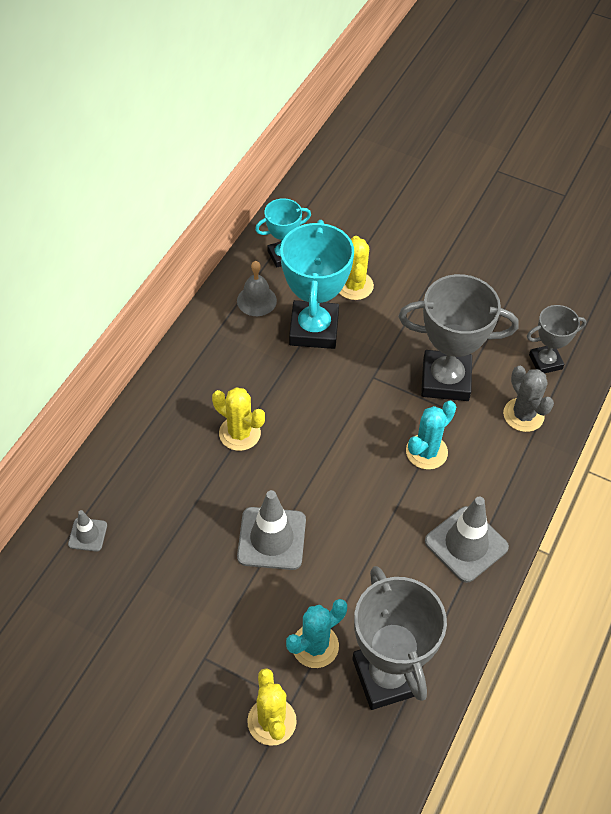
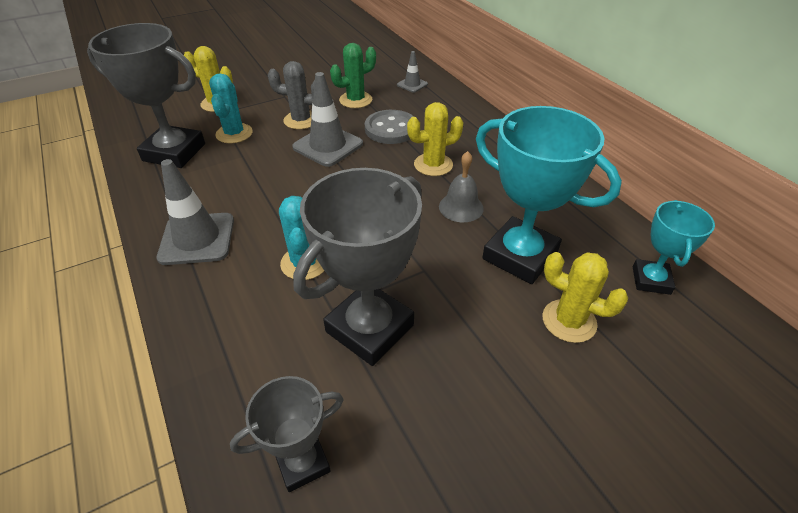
camera: 125 degrees right, 10 degrees down
(163, 572) = (355, 100): none -> green cactus
(202, 501) = (391, 129): none -> grey button
(256, 300) = (586, 232): grey bell -> grey bell (461, 207)
(523, 415) = (259, 374): grey cactus -> grey cactus (301, 120)
(545, 362) = (302, 462): grey trophy -> grey trophy turned 45 degrees clockwise

